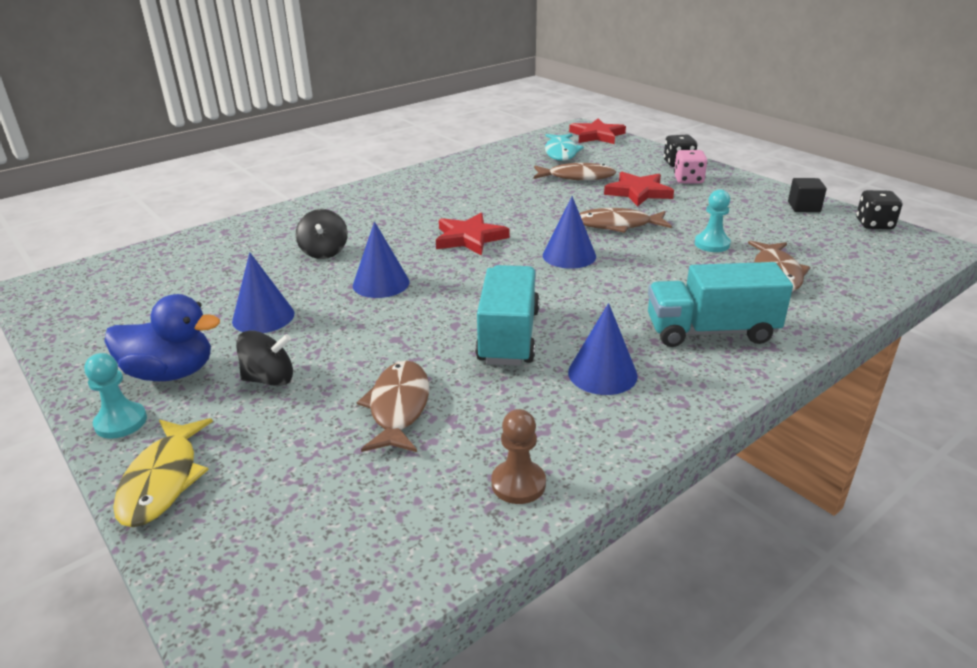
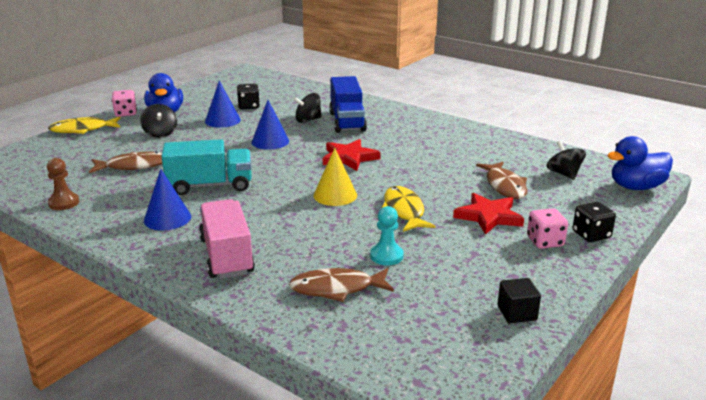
camera: 75 degrees right, 5 degrees down
(121, 422) = (125, 113): turquoise pawn -> pink dice
(353, 228) = (347, 122): none -> blue truck
(561, 152) = (564, 174): turquoise fish -> black spinning top
(569, 255) = (335, 195): blue cone -> yellow cone
(596, 135) = (636, 187): red star -> blue duck
(617, 225) = (404, 211): brown fish -> yellow fish
(710, 331) = (226, 256): turquoise truck -> pink truck
(874, 224) = (495, 361): black dice -> black dice (249, 106)

